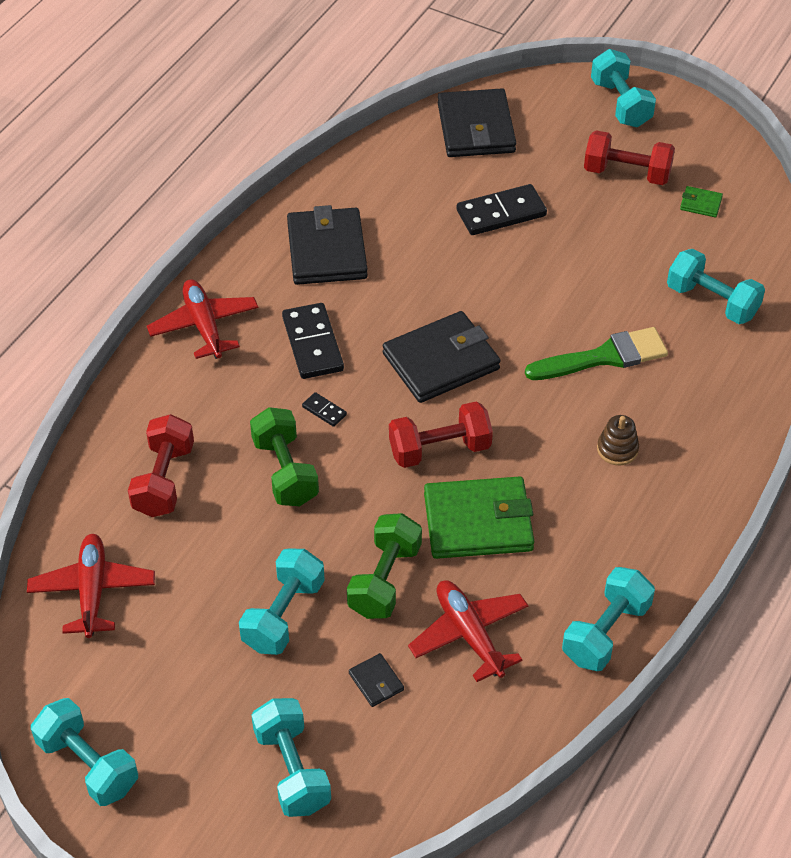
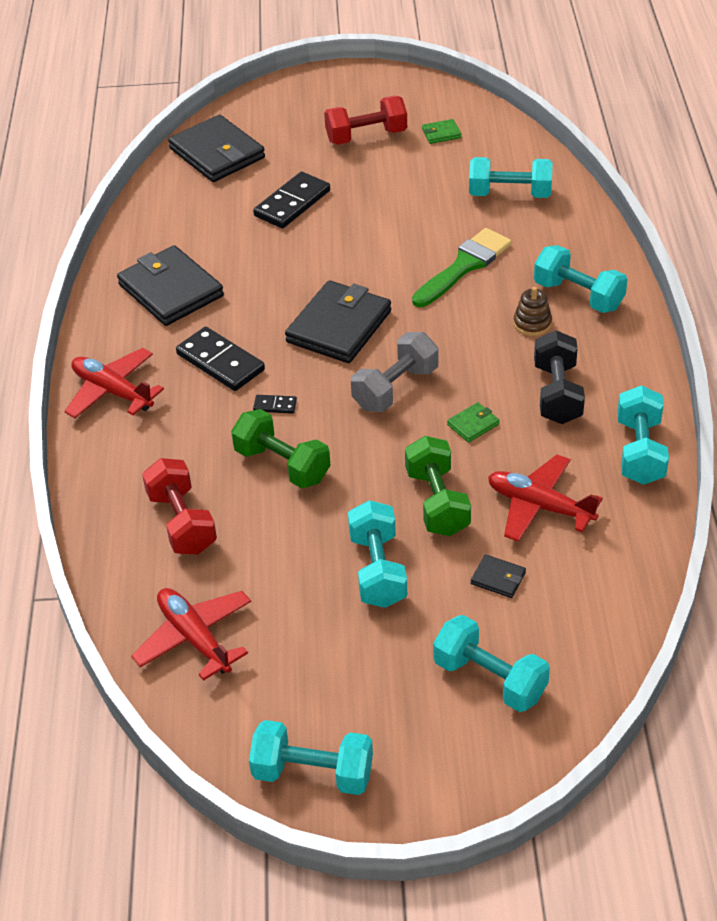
camera: 30 degrees left, 5 degrees down
(439, 449) = (395, 388): red dumbbell -> grey dumbbell
(478, 522) = (473, 424): green wallet -> green wallet, size x0.43
(579, 533) = (557, 394): none -> black dumbbell
(620, 104) = (318, 92): turquoise dumbbell -> turquoise dumbbell (578, 295)

